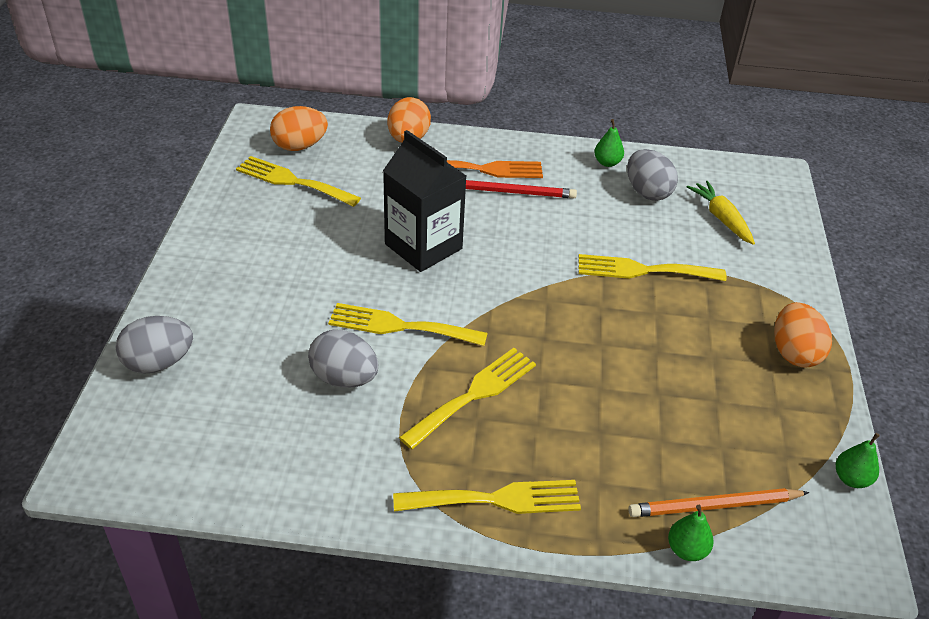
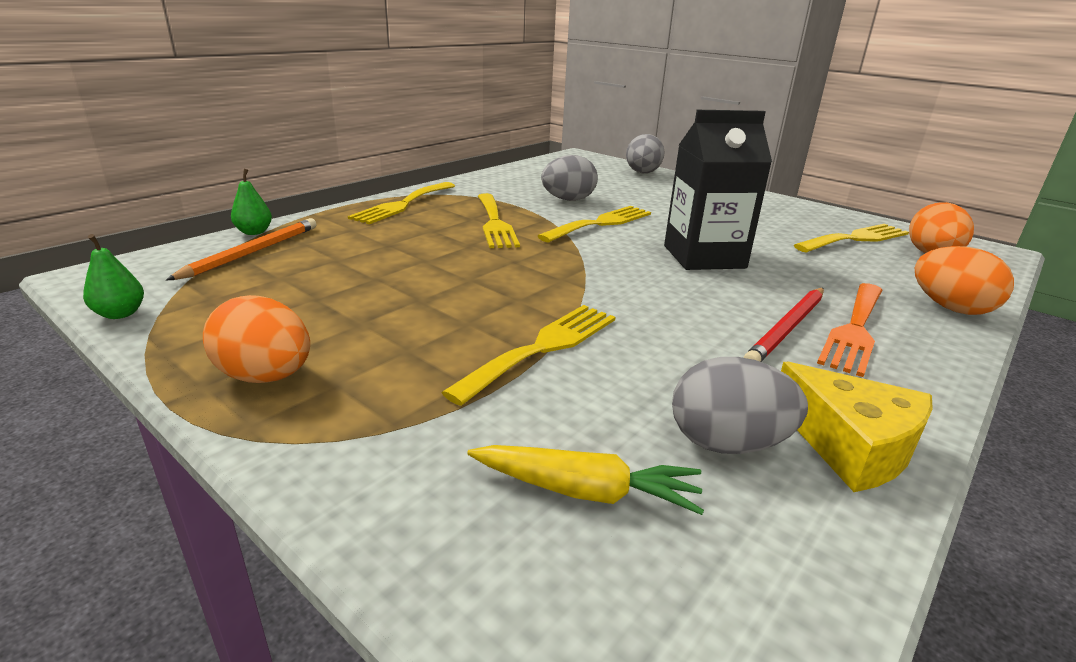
camera: 125 degrees right, 15 degrees down
(607, 163) = (850, 445): green pear -> yellow cheese

